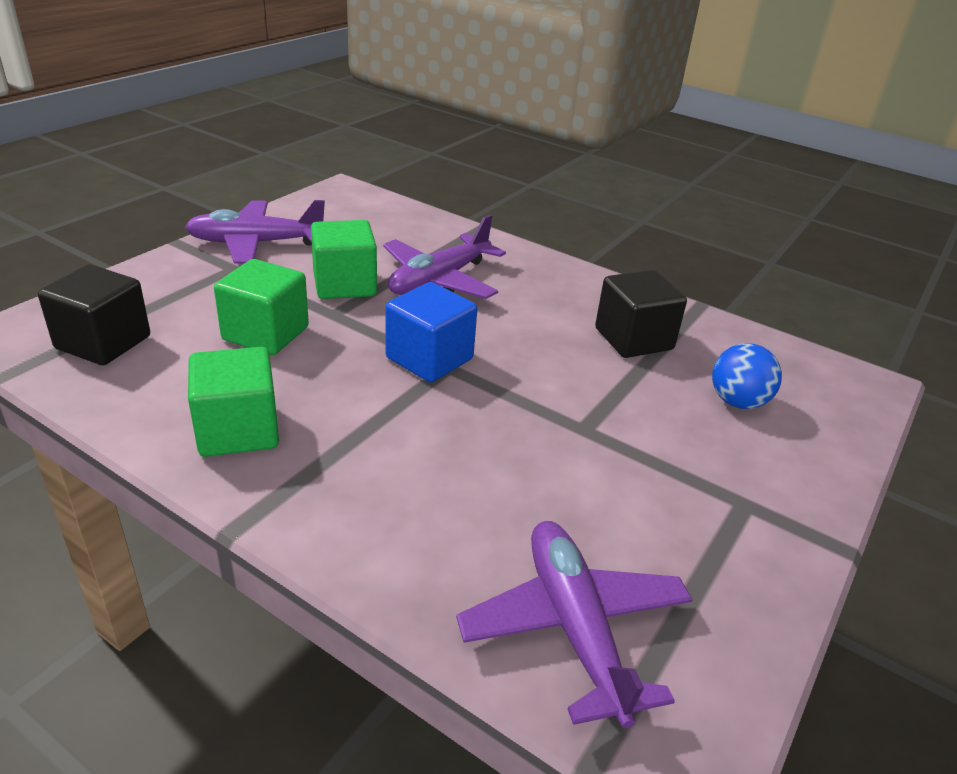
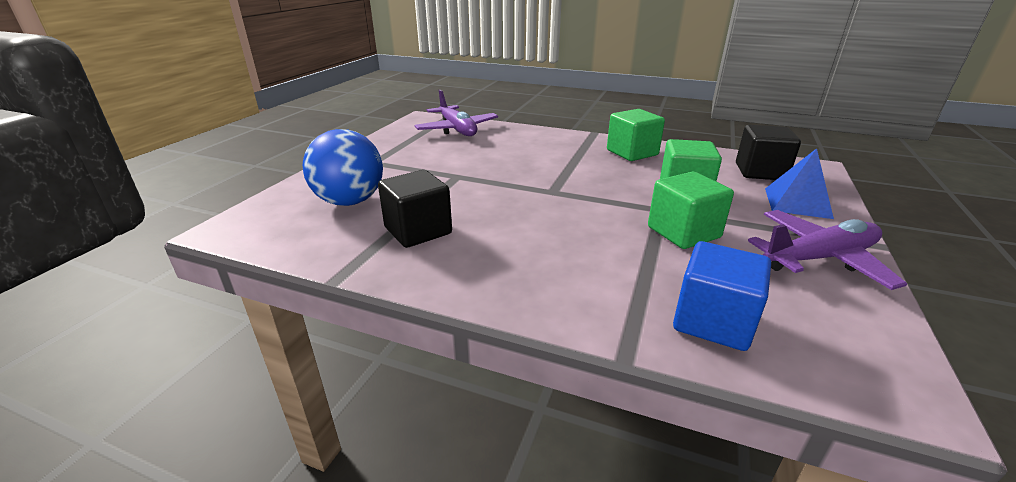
camera: 170 degrees right, 5 degrees down
(159, 291) = (797, 202): none -> blue pyramid
(429, 358) = (567, 193): blue cube -> blue cube (713, 321)
(439, 280) = (611, 253): purple plane -> none
(737, 402) = (350, 201): blue ball -> blue ball, size x1.61

